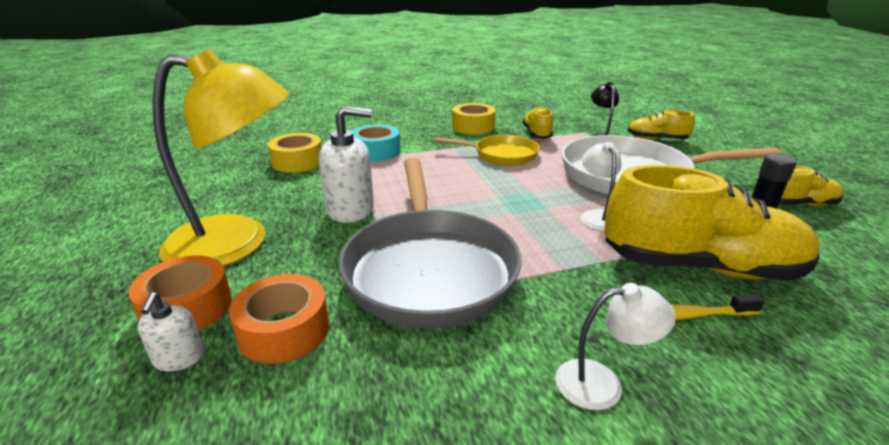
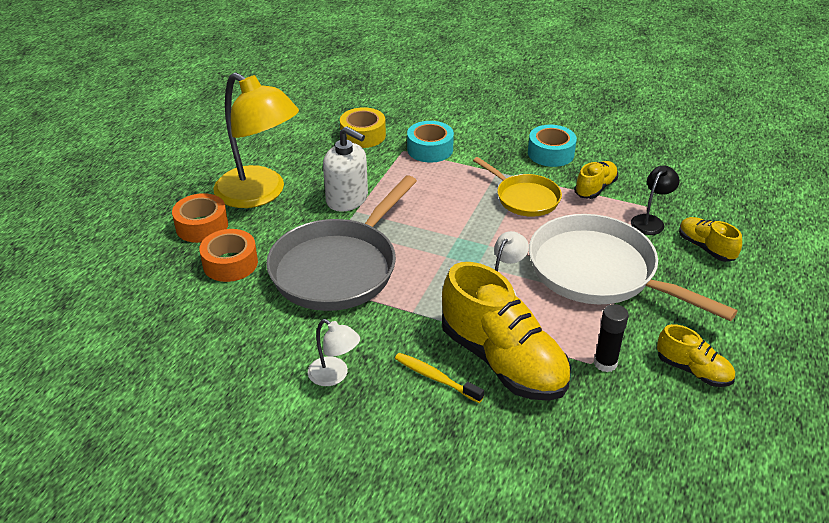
camera: 40 degrees right, 10 degrees up
(179, 358) = (177, 252): white soap dispenser -> none
(473, 127) = (550, 153): yellow tape -> turquoise tape

